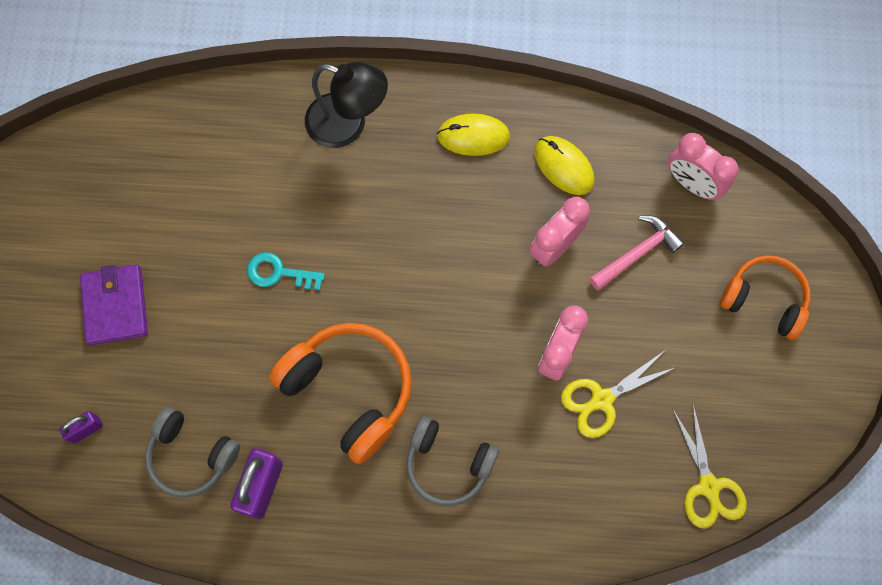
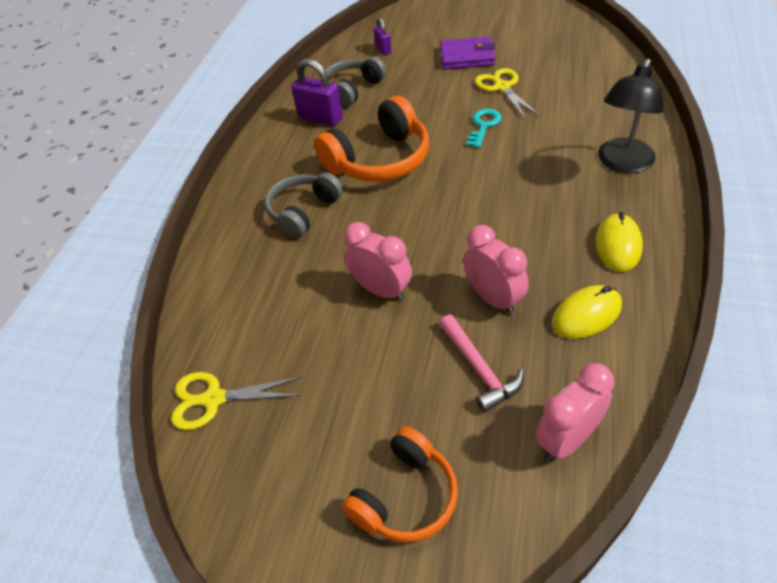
camera: 105 degrees right, 25 degrees down
(602, 399) = (328, 320): yellow scissors -> yellow scissors (502, 87)

